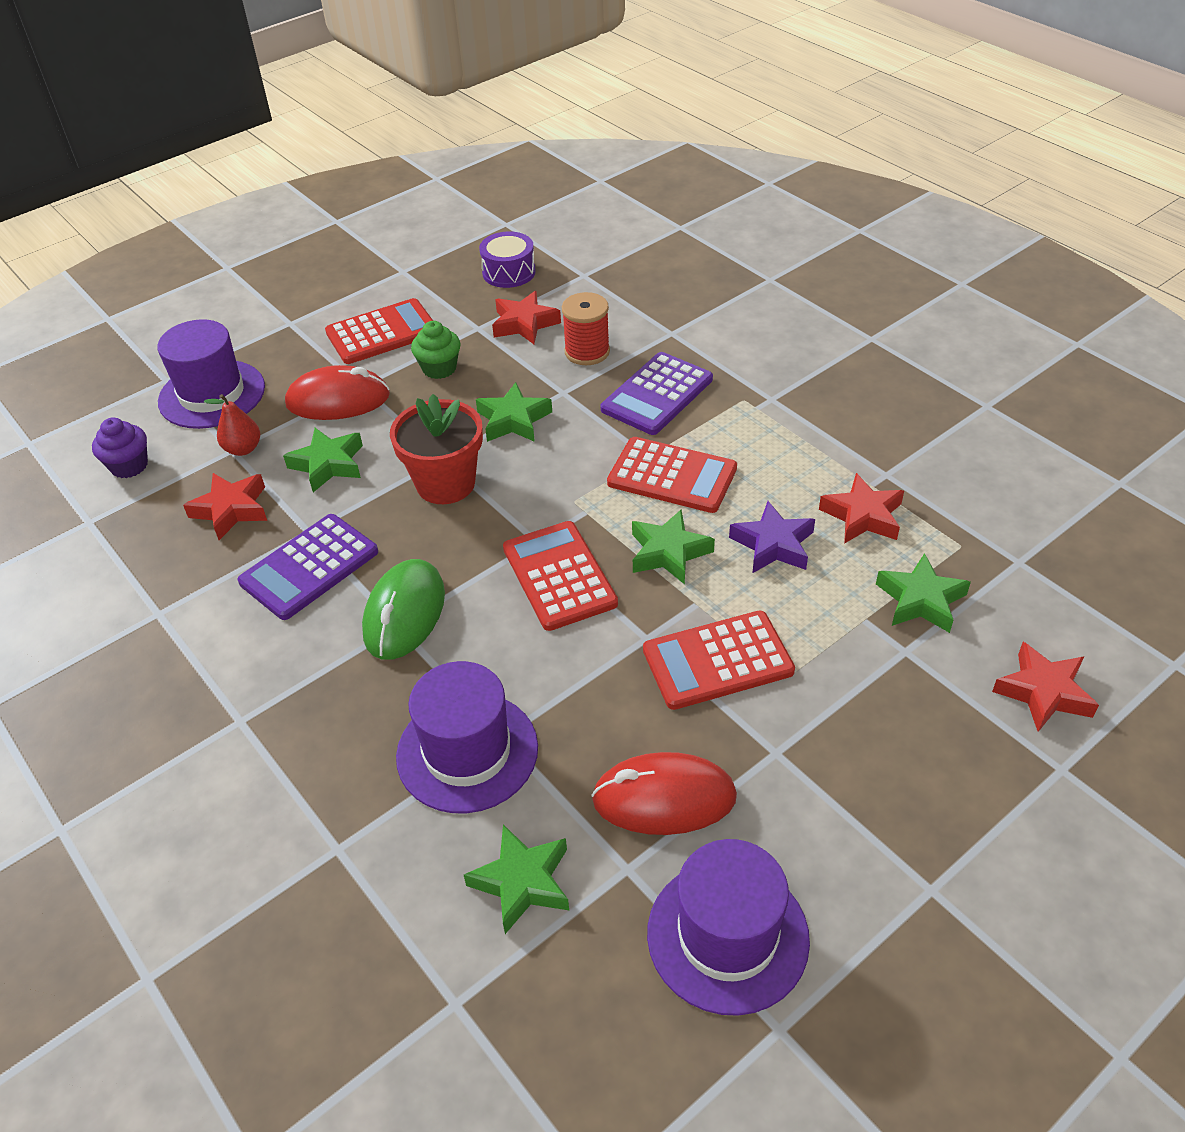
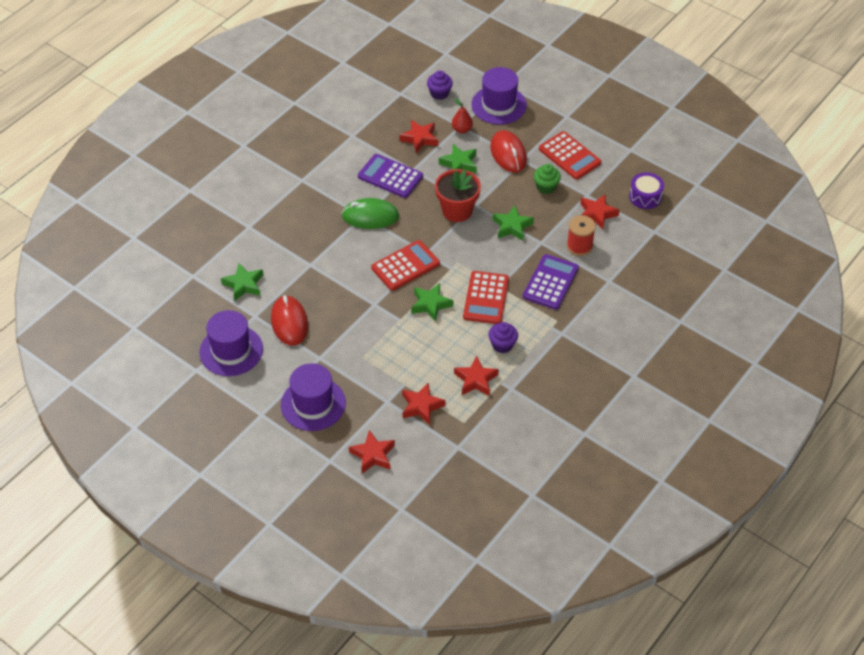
camera: 75 degrees right, 5 degrees up
(467, 752) = (300, 255): purple hat -> purple hat (313, 404)
(657, 394) = (550, 282): purple calculator -> purple calculator turned 90 degrees clockwise
(717, 661) = (366, 331): red calculator -> none
(773, 545) = (446, 345): purple star -> none
(786, 471) = (502, 345): none -> purple cupcake
(920, 600) = (421, 406): green star -> red star

